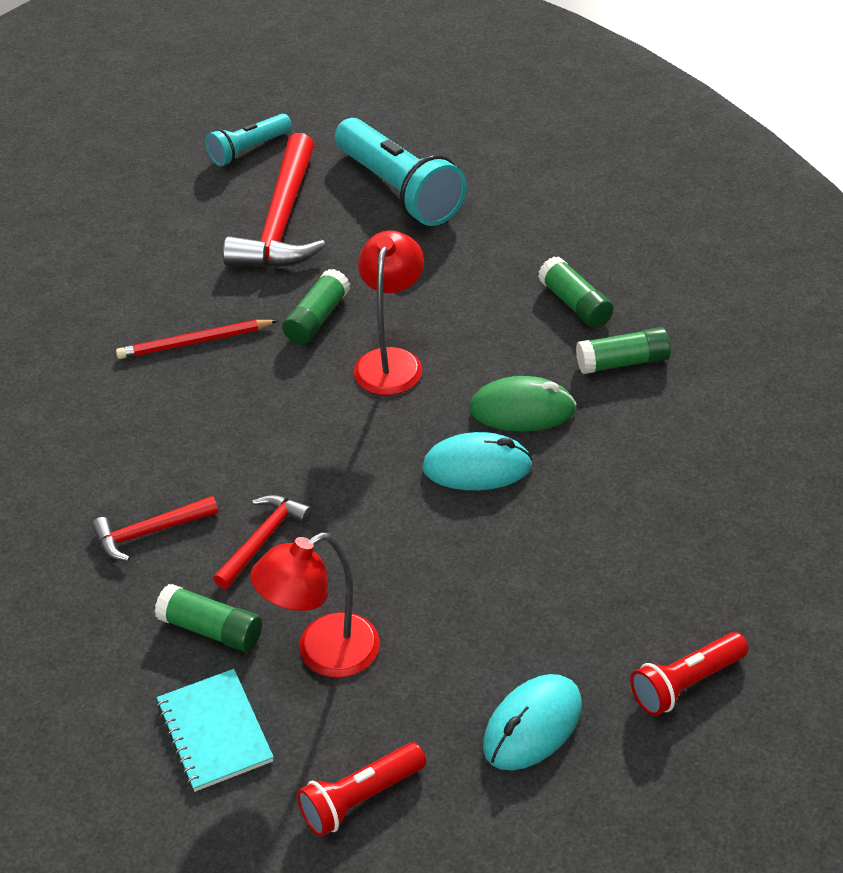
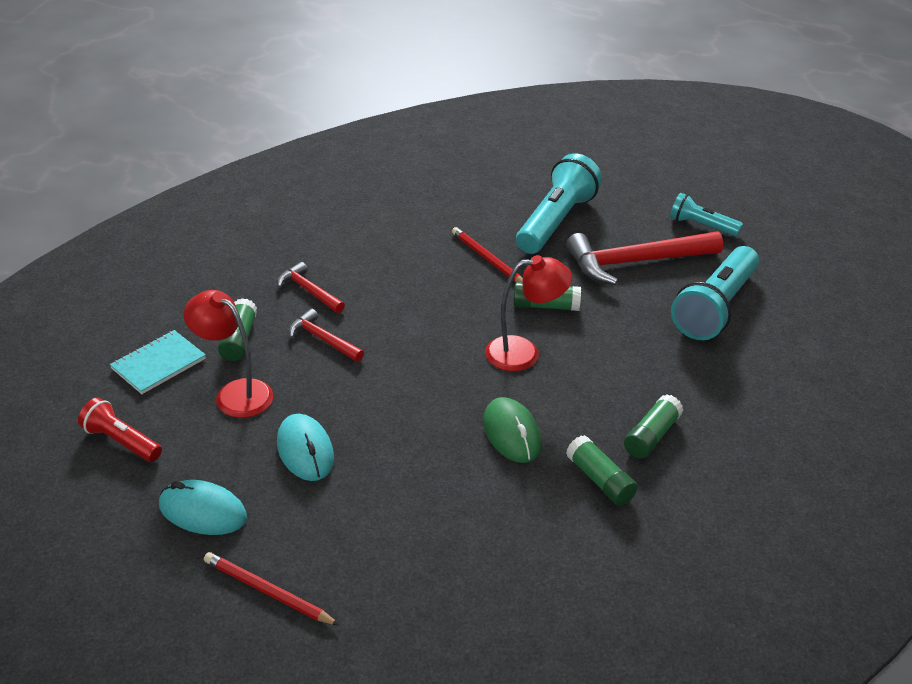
camera: 65 degrees right, 5 degrees down
(158, 261) = (555, 221): none -> turquoise flashlight
(263, 540) = (323, 339): red hammer -> red hammer turned 150 degrees counterclockwise
(477, 467) = (438, 423): turquoise mouse -> turquoise mouse (305, 451)
(686, 684) = (267, 592): red flashlight -> red pencil

